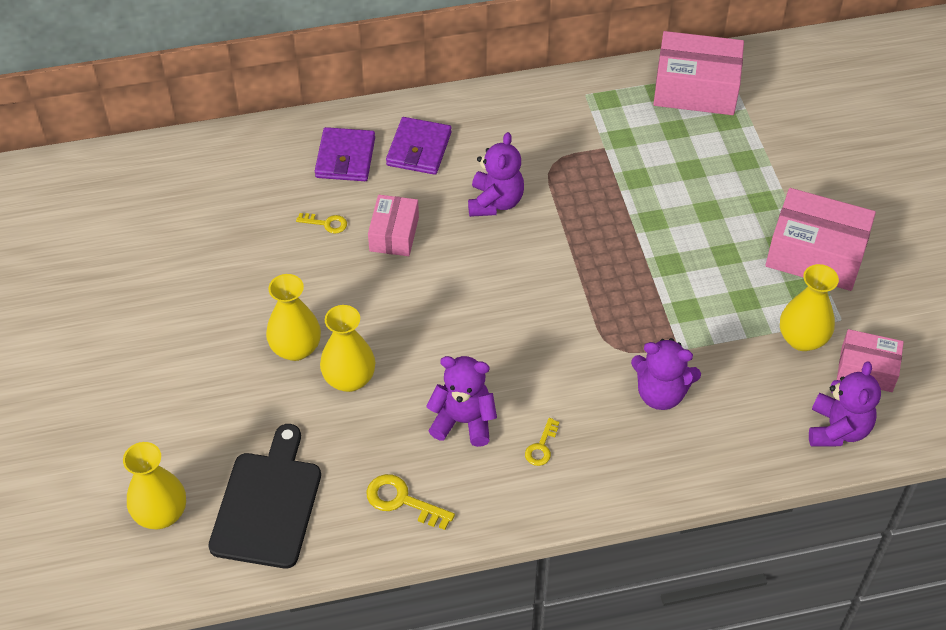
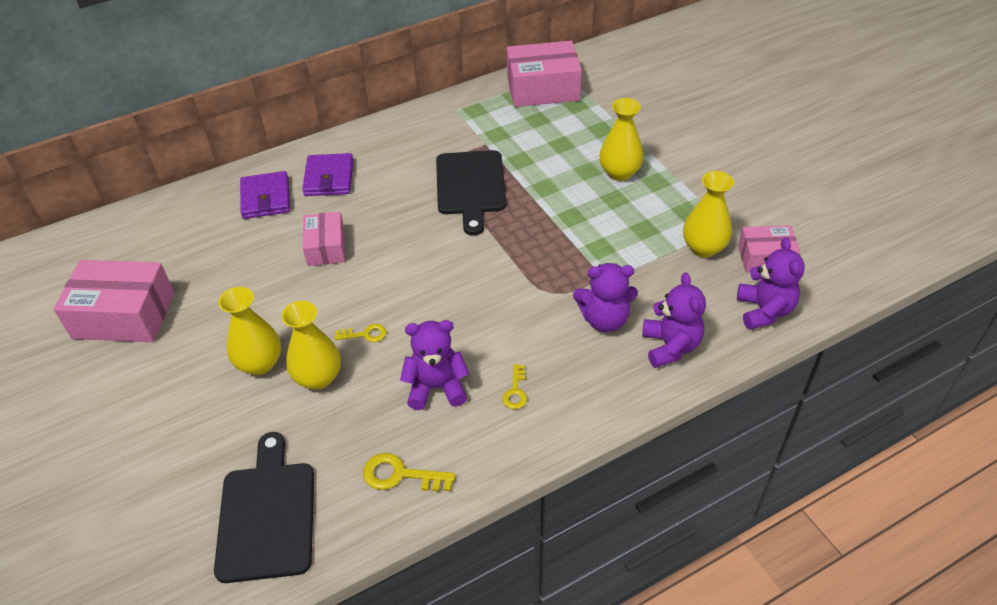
camera: 15 degrees left, 5 degrees down
(161, 514) = (157, 555): yellow vase -> yellow vase (619, 173)
(326, 223) = (262, 253): yellow key -> yellow key (365, 334)
(495, 202) = (407, 203): purple teddy bear -> purple teddy bear (670, 346)
(570, 198) = (470, 186): none -> black cutting board
(815, 254) = (686, 182): pink box -> pink box (124, 315)

